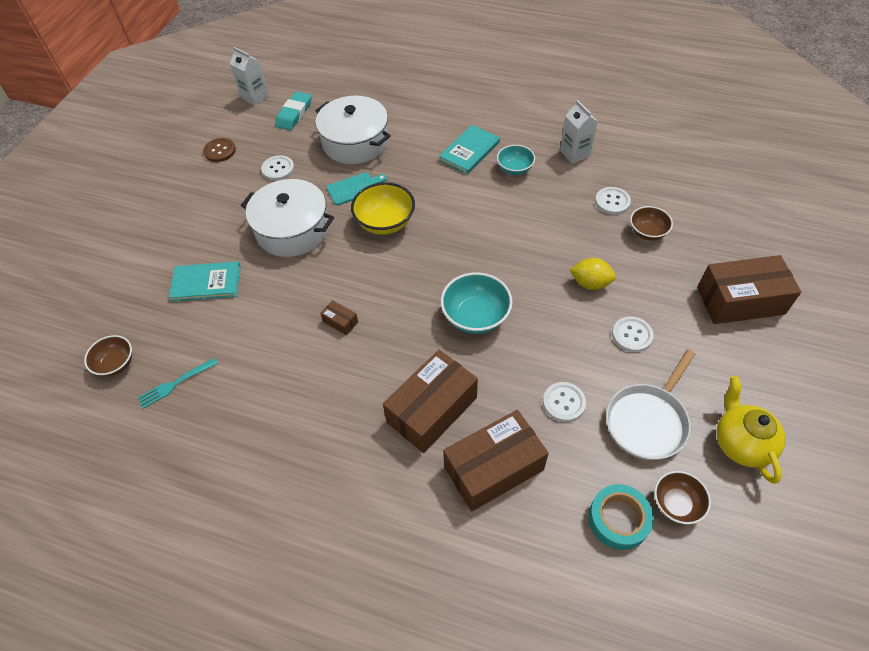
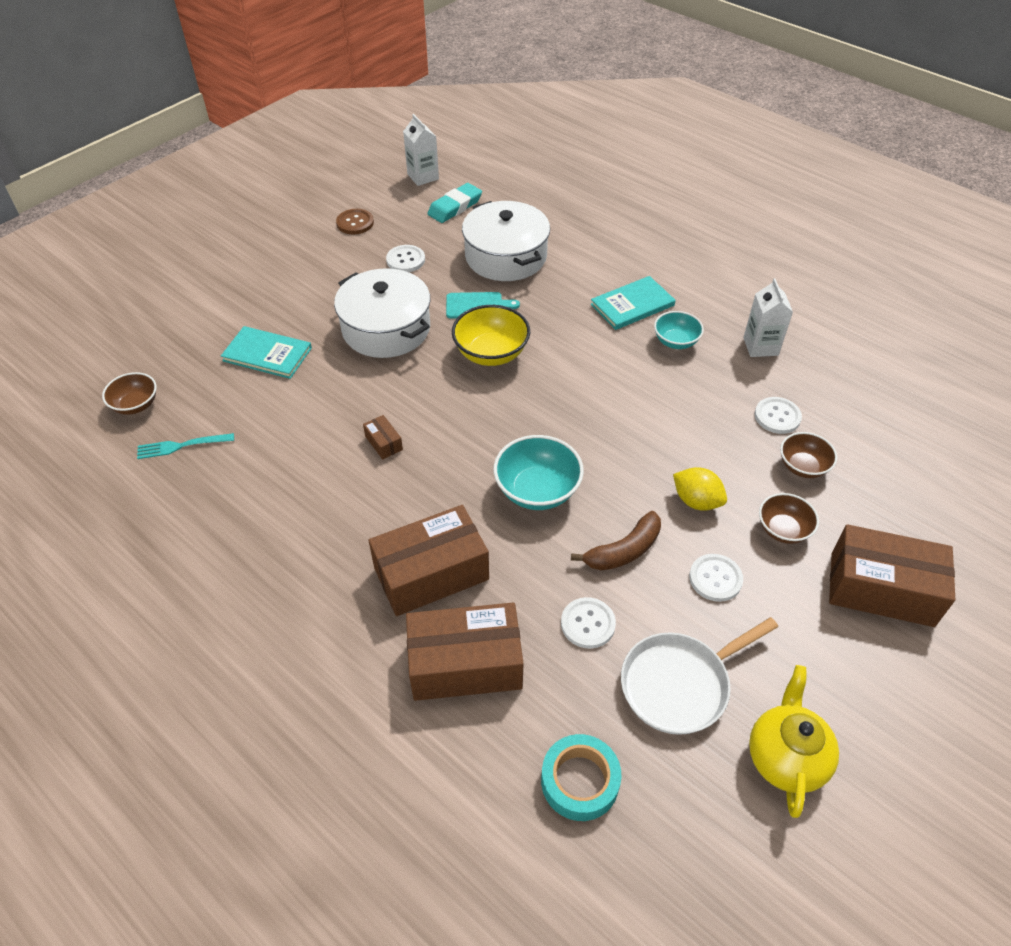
camera: 20 degrees right, 5 degrees down
(560, 339) = (623, 551): none -> brown banana
(676, 504) = (661, 793): brown bowl -> brown bowl (783, 530)

